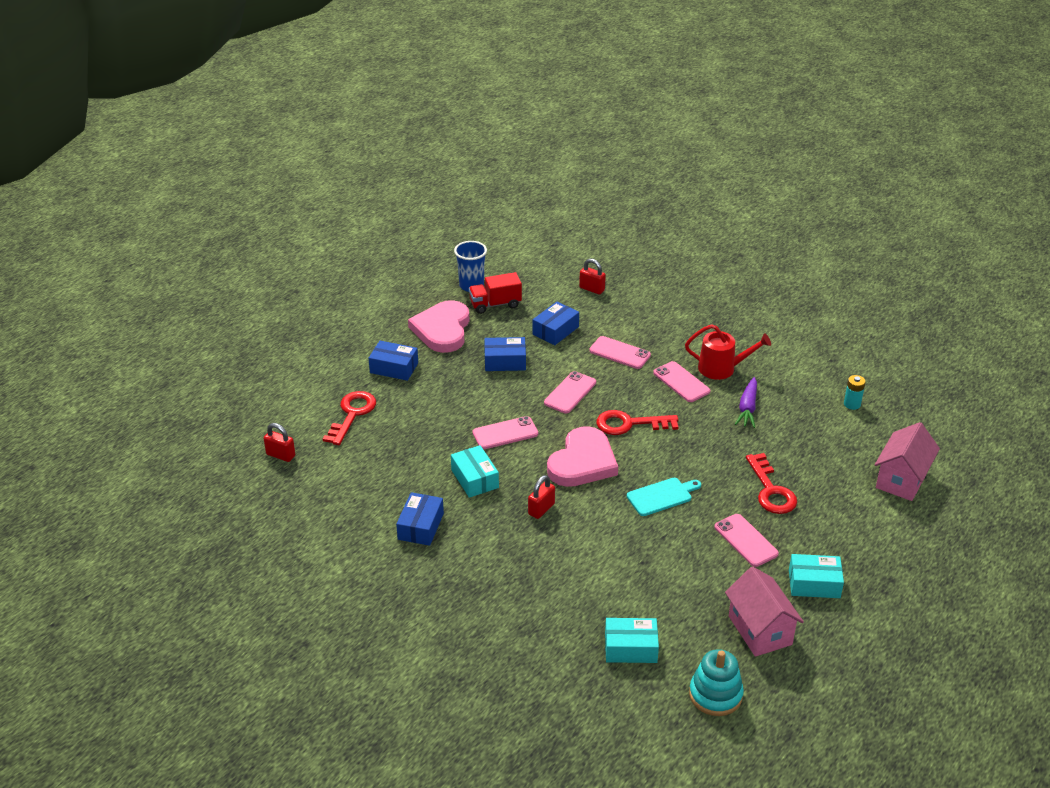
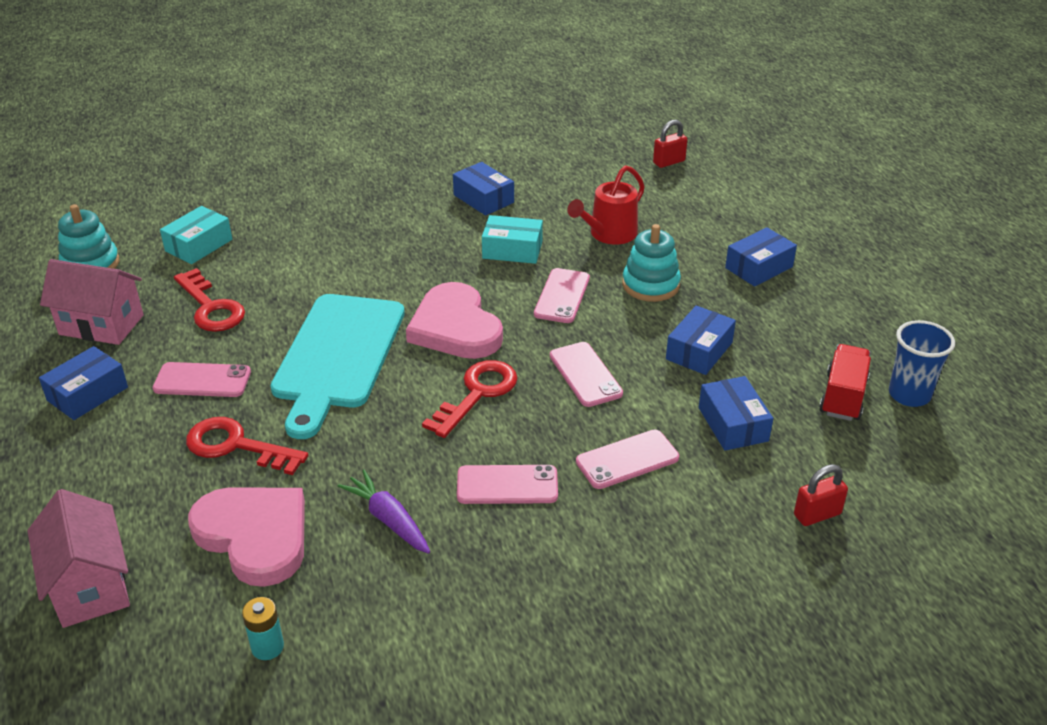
camera: 125 degrees right, 0 degrees up
(352, 414) = (695, 216): red key -> red key (211, 307)
(442, 329) = (813, 329): pink heart -> pink heart (255, 536)
(456, 403) = (650, 285): none -> turquoise stacking toy
(541, 509) = (421, 271): red padlock -> none
(662, 496) = (337, 356): turquoise cutting board -> turquoise cutting board, size x2.04
(721, 368) = (494, 546): red watering can -> red watering can (609, 234)
(814, 584) = (87, 394): turquoise box -> blue box

